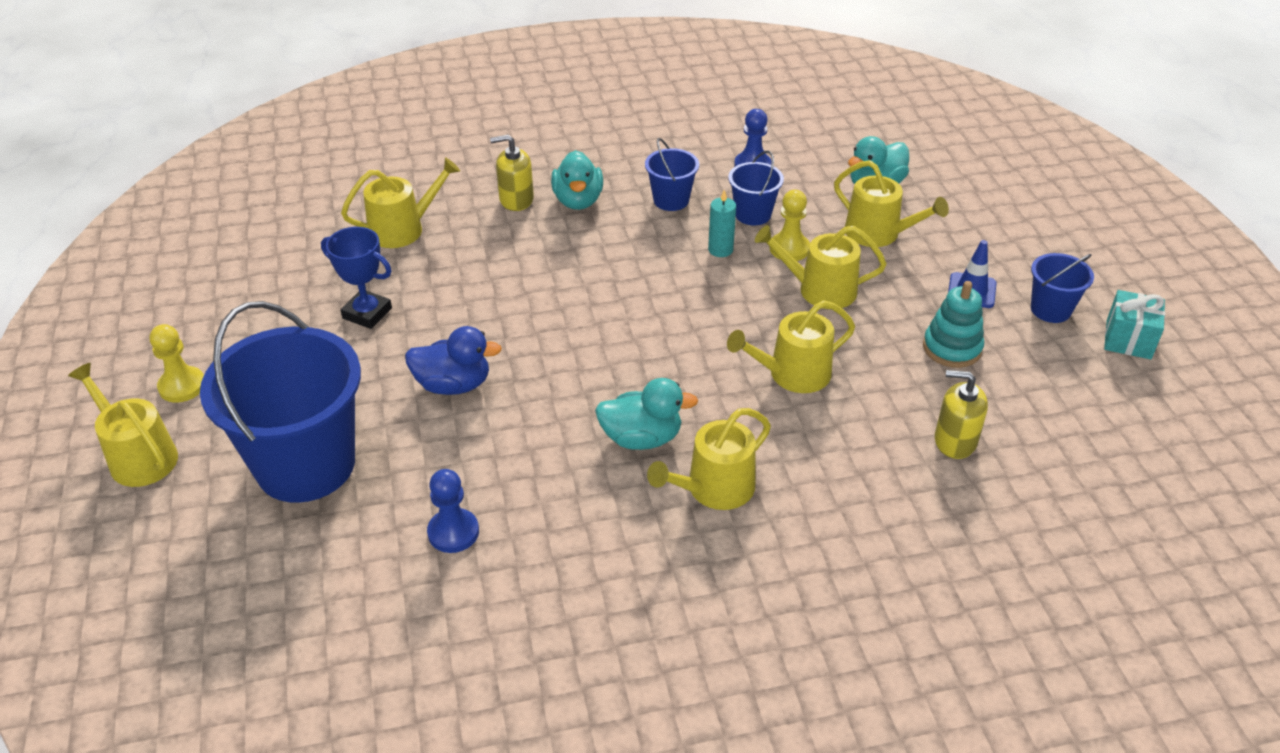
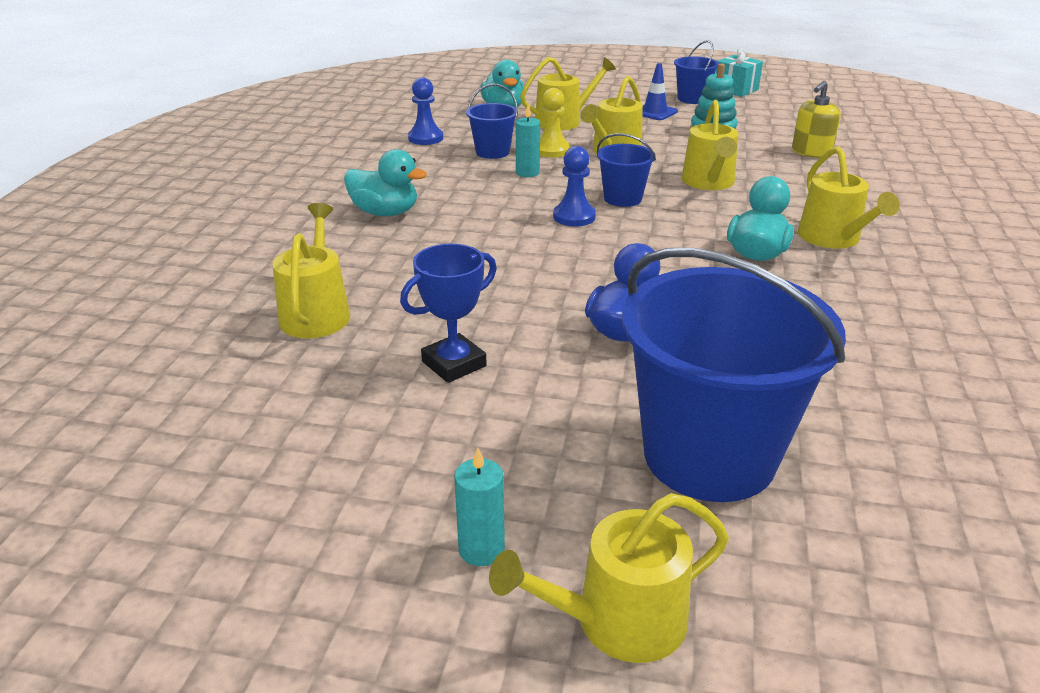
camera: 65 degrees left, 10 degrees down
(182, 386) = (481, 549): yellow pawn -> turquoise candle
(453, 532) = (855, 372): blue pawn -> blue pawn (574, 217)
(516, 199) = (344, 240): yellow soap dispenser -> none
(671, 200) = (435, 176): blue bucket -> blue bucket (622, 198)

